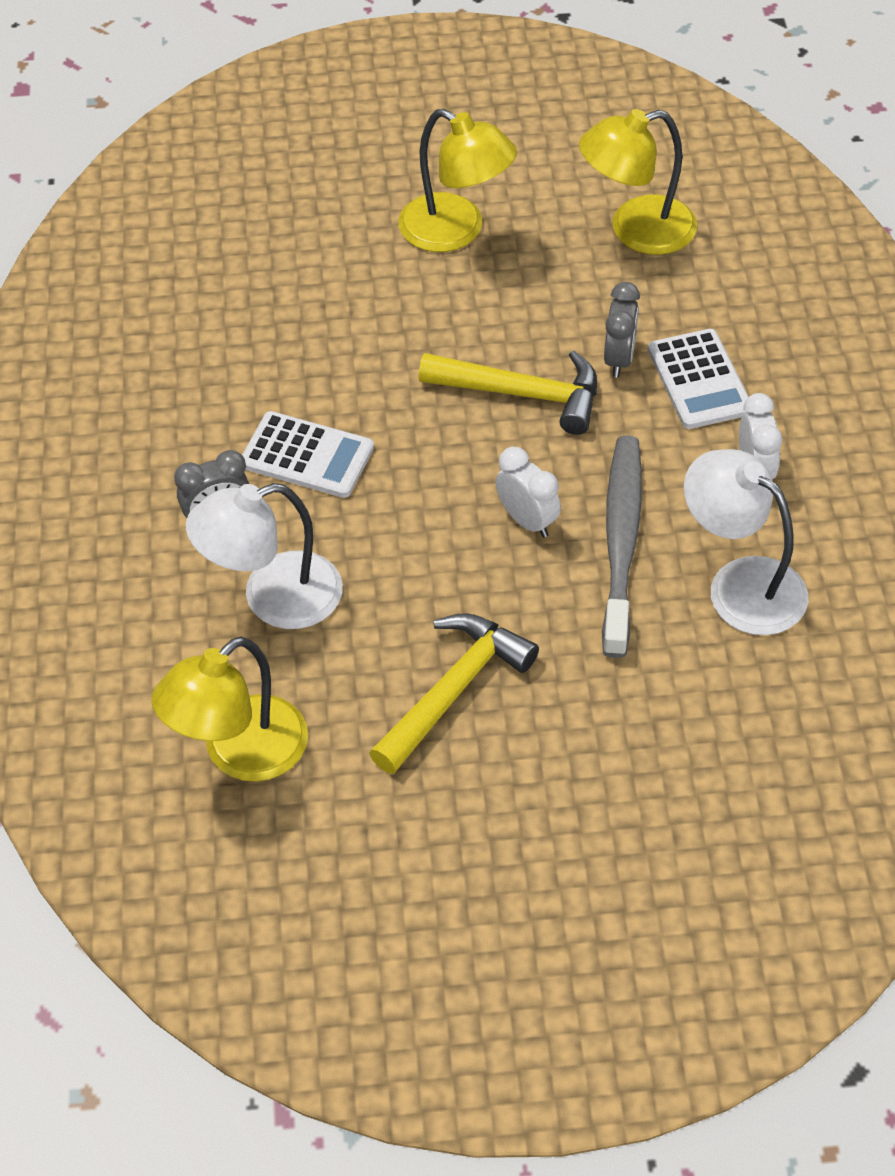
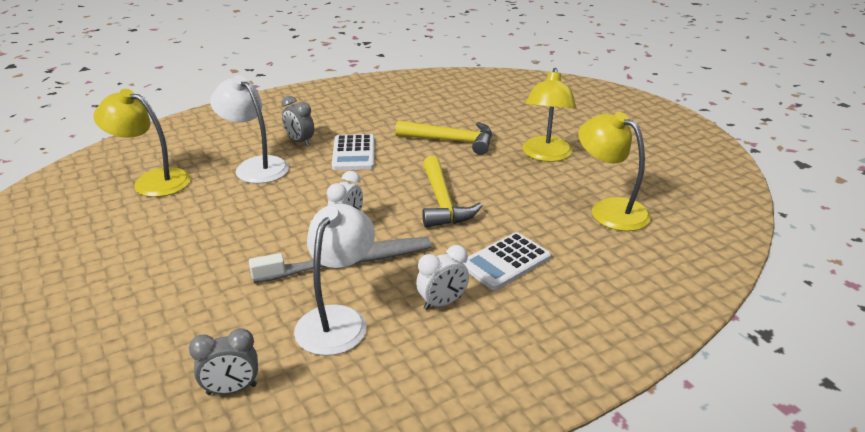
camera: 65 degrees right, 20 degrees down
(453, 691) = (210, 231): yellow hammer -> yellow hammer (451, 141)
(619, 359) = (497, 228): grey clock -> grey clock (231, 389)

